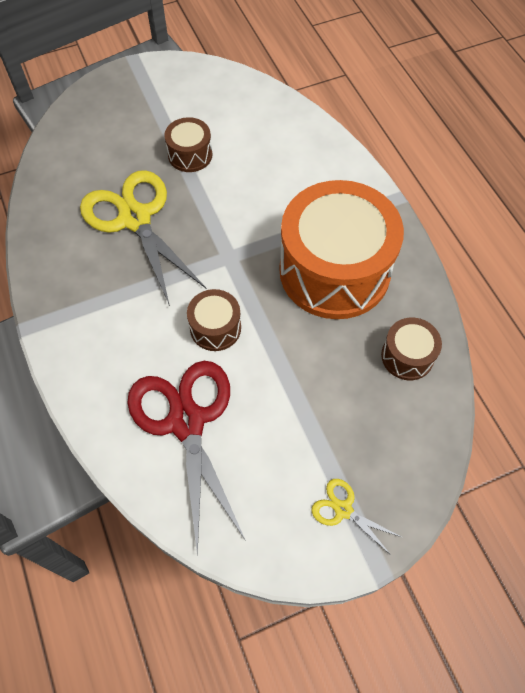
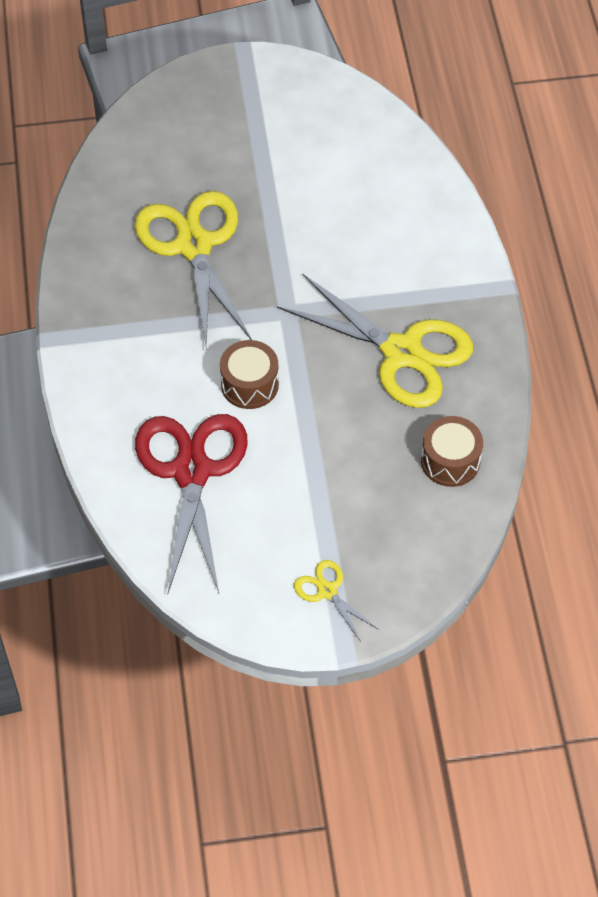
camera: 15 degrees right, 5 degrees down
(190, 155) = (277, 184): brown drum -> none
(334, 270) = (402, 353): orange drum -> yellow scissors

